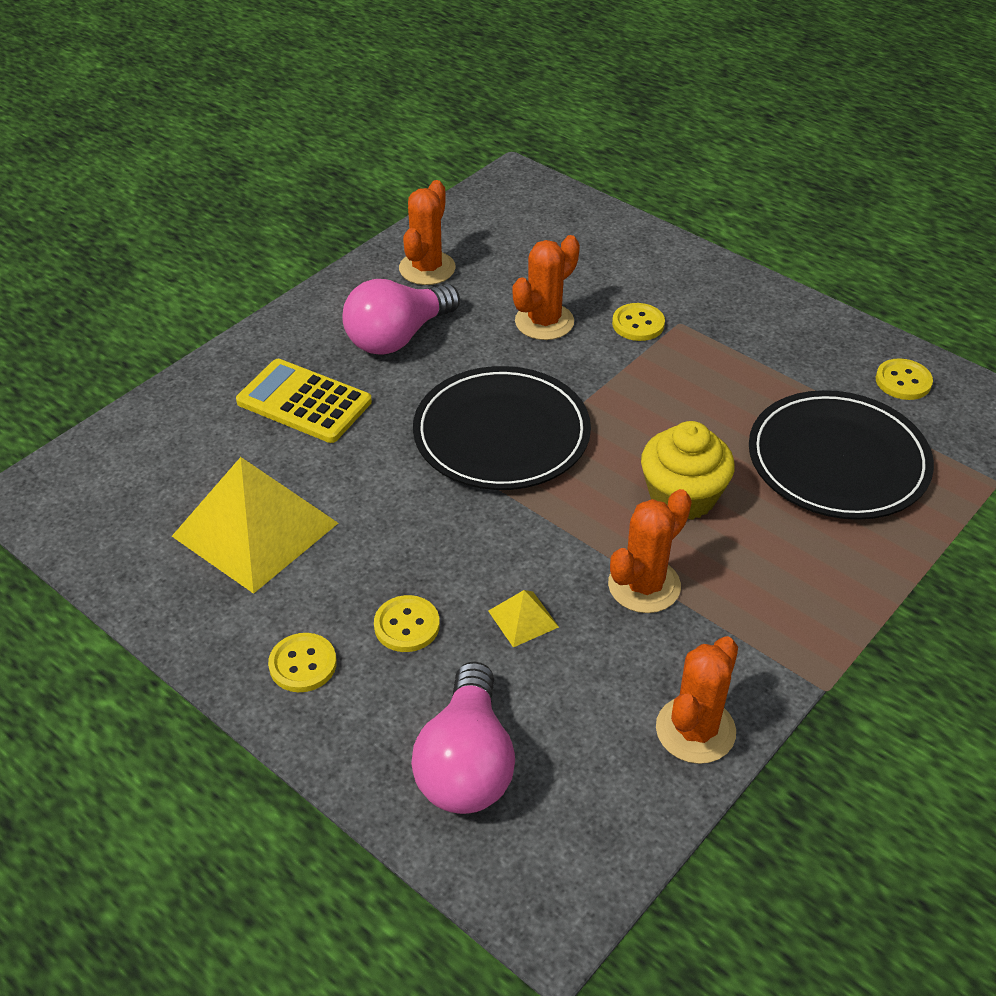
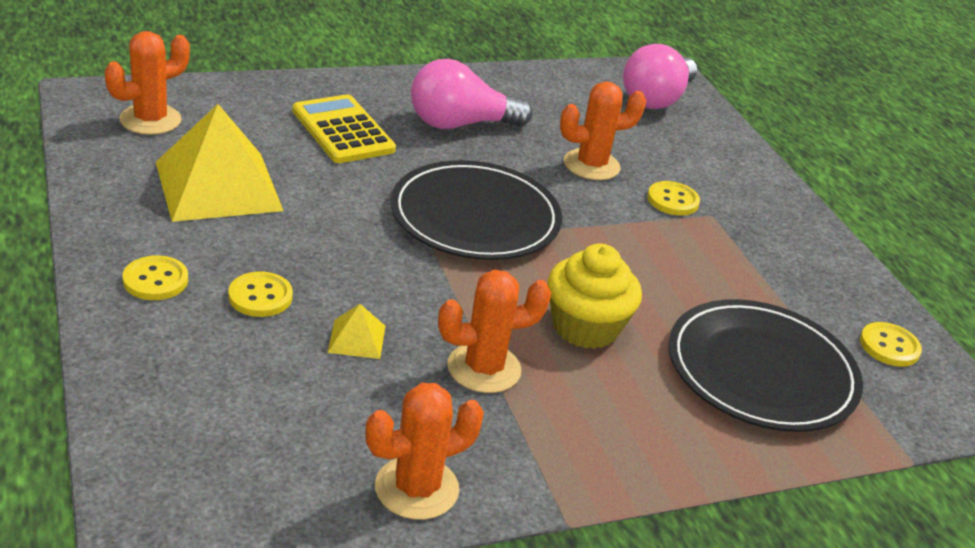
camera: 25 degrees right, 10 degrees down
(427, 268) = (531, 95): orange cactus -> orange cactus (150, 120)
(466, 763) = (202, 406): pink light bulb -> pink light bulb (656, 99)

